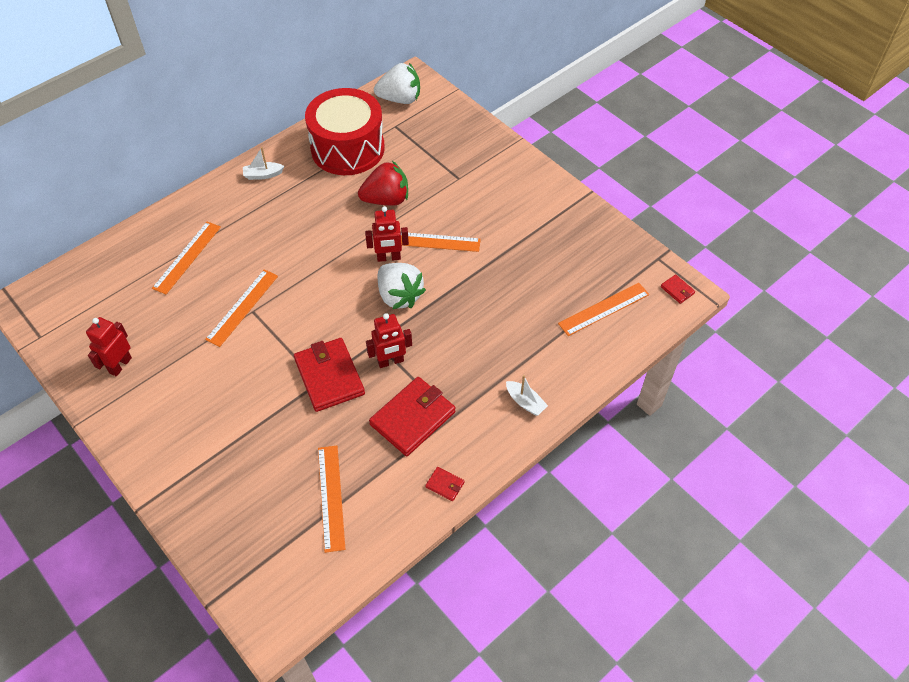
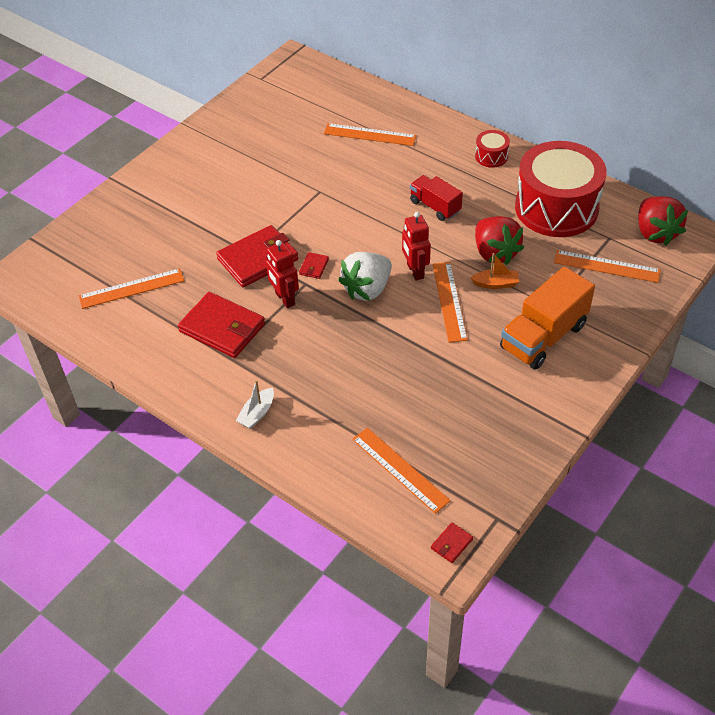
camera: 80 degrees right, 5 degrees down
(120, 365) = (242, 129): red robot -> none
(242, 307) = (322, 184): orange ruler -> orange ruler (606, 266)
(263, 175) = (491, 156): white boat -> red drum
(312, 227) = (435, 206): none -> red truck
(400, 99) = (655, 233): white strawberry -> red strawberry
(422, 207) = (495, 284): none -> orange boat
(445, 485) = (153, 365): red wallet -> red wallet (314, 267)
(489, 191) = (543, 336): none -> orange truck

